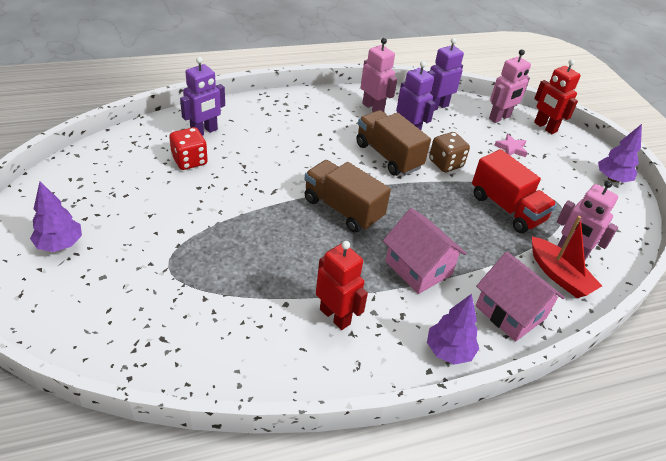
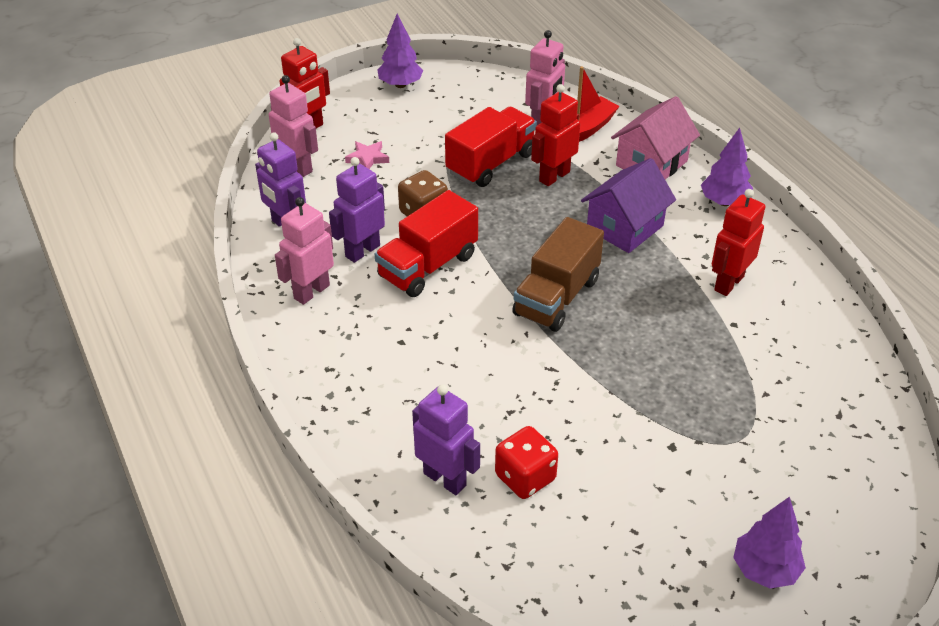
camera: 95 degrees left, 0 degrees up
(388, 156) = (428, 266): brown truck -> red truck
(418, 268) = (625, 227): pink house -> purple house
(490, 241) = (554, 176): none -> red robot

